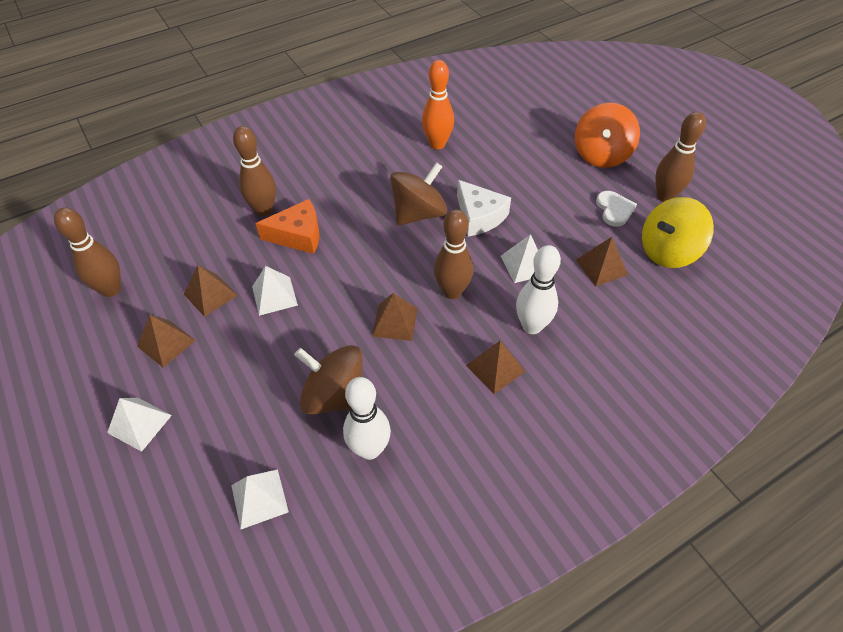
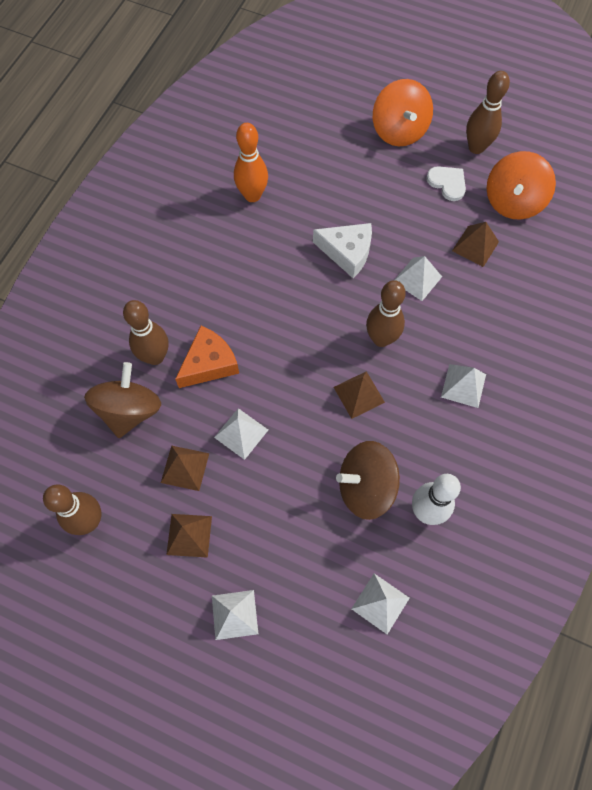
camera: 35 degrees left, 15 degrees up
(419, 213) = (295, 279): brown spinning top -> brown spinning top (129, 410)
(495, 368) = (463, 385): brown pyramid -> white pyramid
(532, 326) = (463, 332): white bowling pin -> none
(668, 251) = (513, 202): yellow spinning top -> orange spinning top

